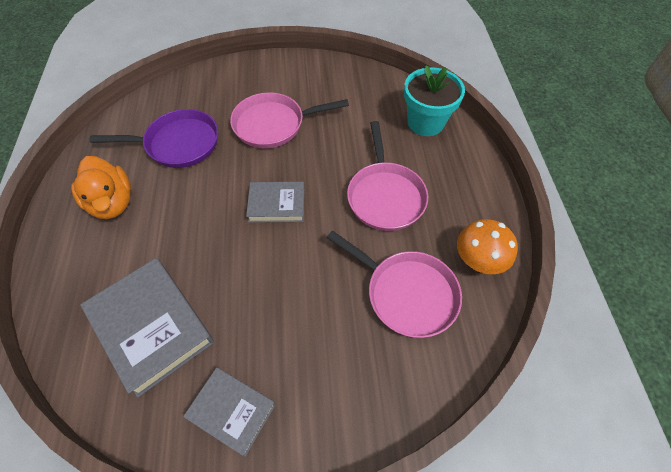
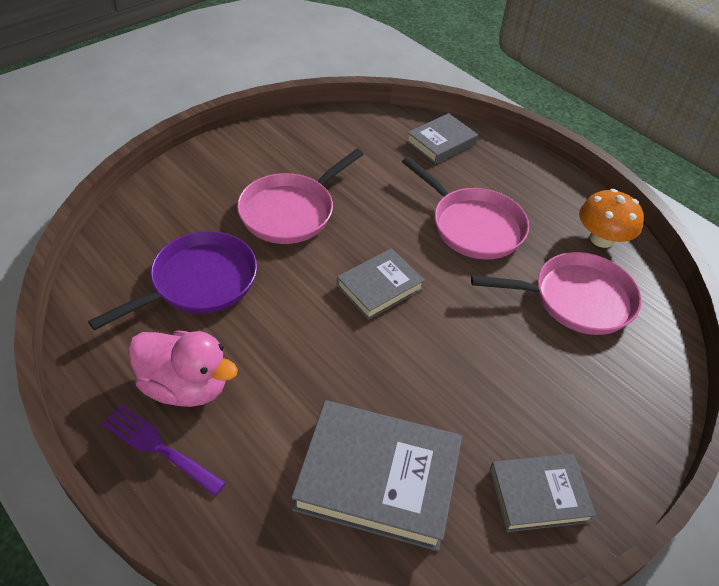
camera: 40 degrees left, 10 degrees down
(67, 229) = (158, 447): none -> purple fork
(112, 202) = (185, 386): orange duck -> pink duck
(425, 122) = (441, 142): turquoise flower pot -> grey book

